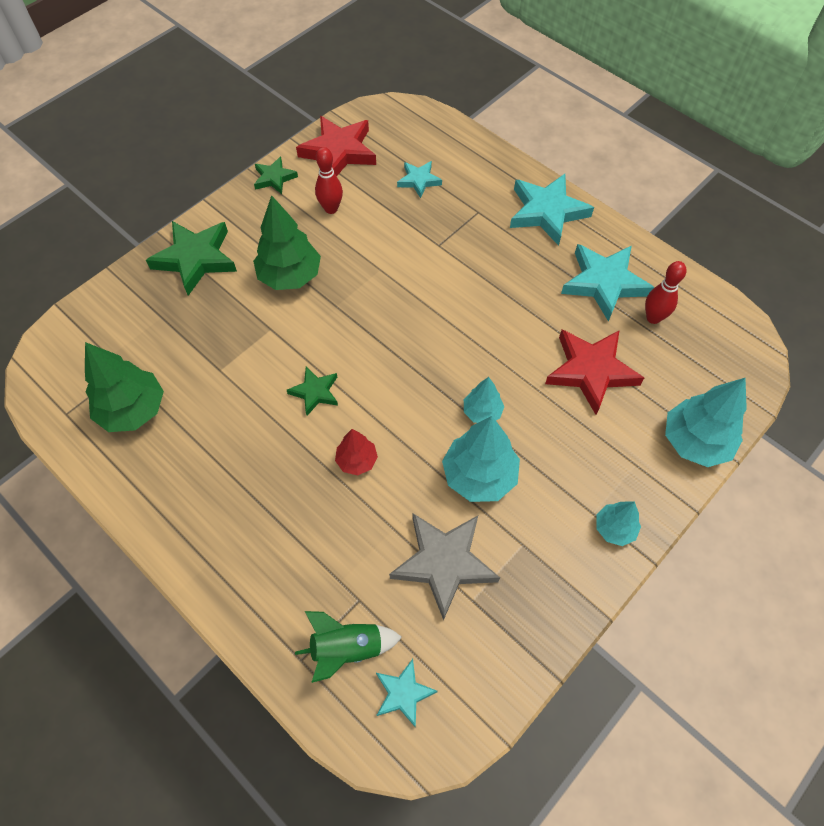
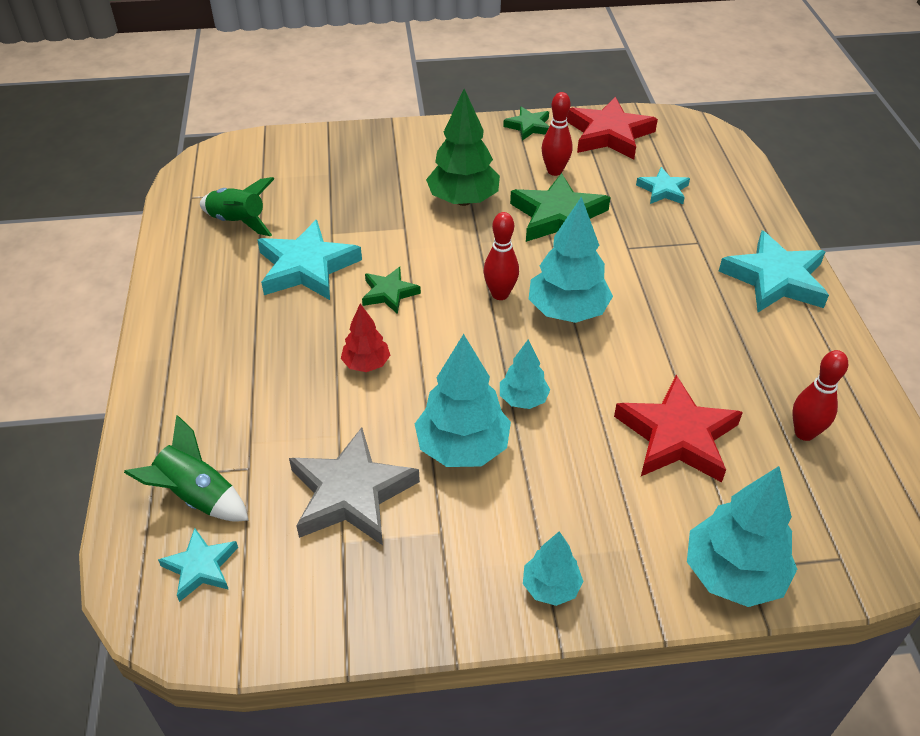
camera: 40 degrees right, 15 degrees down
(133, 410) = (238, 222): green tree -> green rocket
(195, 259) = (400, 149): green star -> green star (558, 216)
(391, 340) = (500, 294): none -> red bowling pin
(447, 324) = (567, 311): none -> turquoise tree
(604, 283) = (776, 371): turquoise star -> turquoise star (306, 267)

